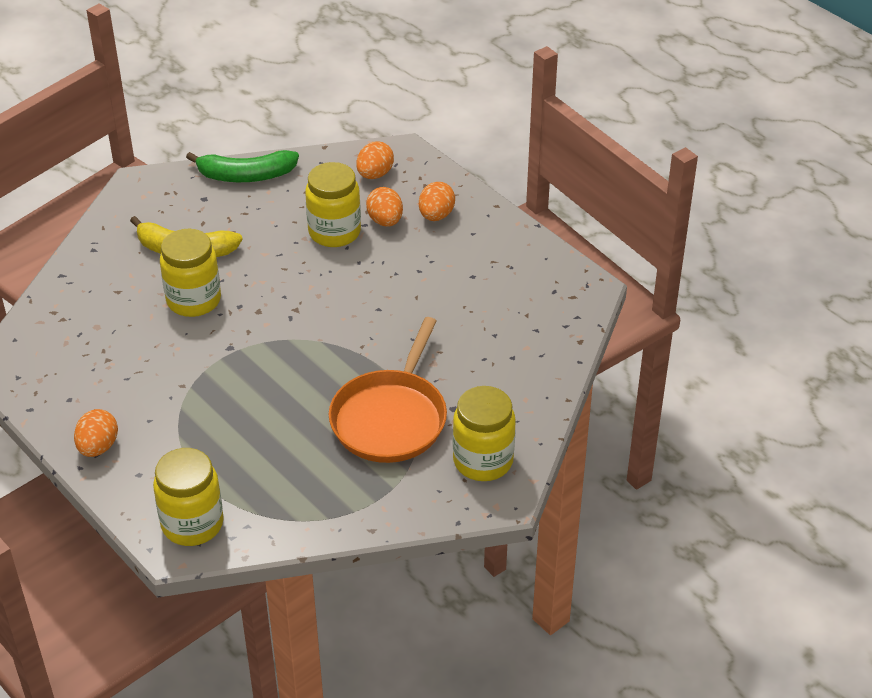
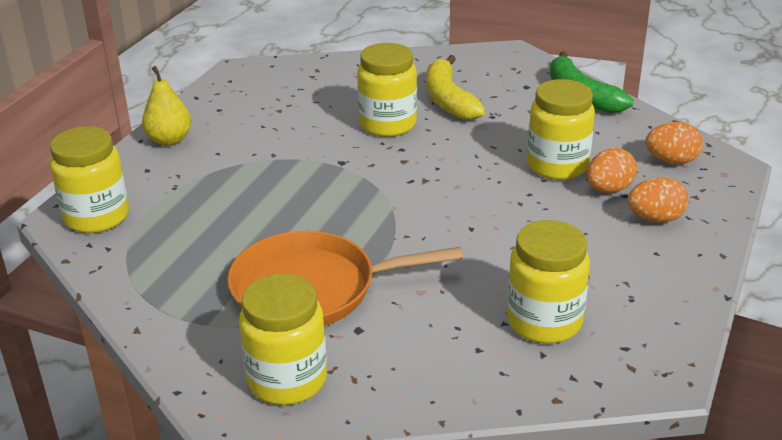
camera: 65 degrees right, 10 degrees down
(98, 447) = (169, 140): orange egg -> yellow pear
(506, 316) = (544, 322): none -> yellow jar

